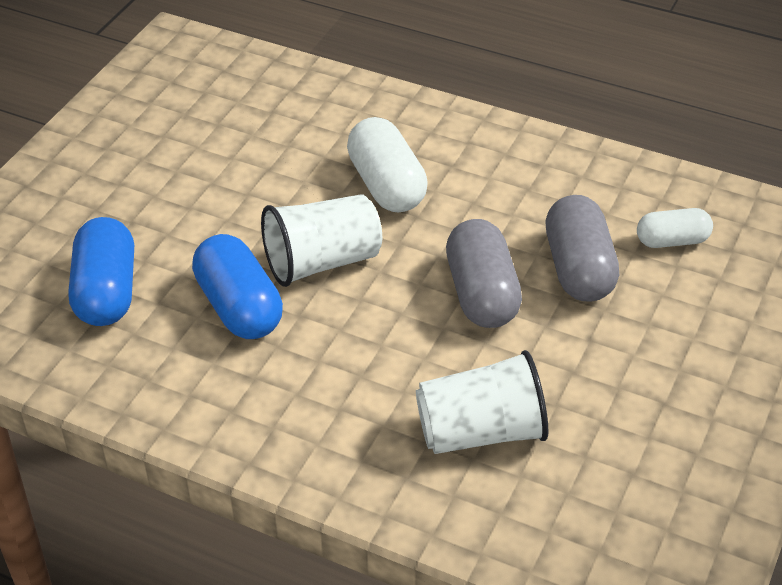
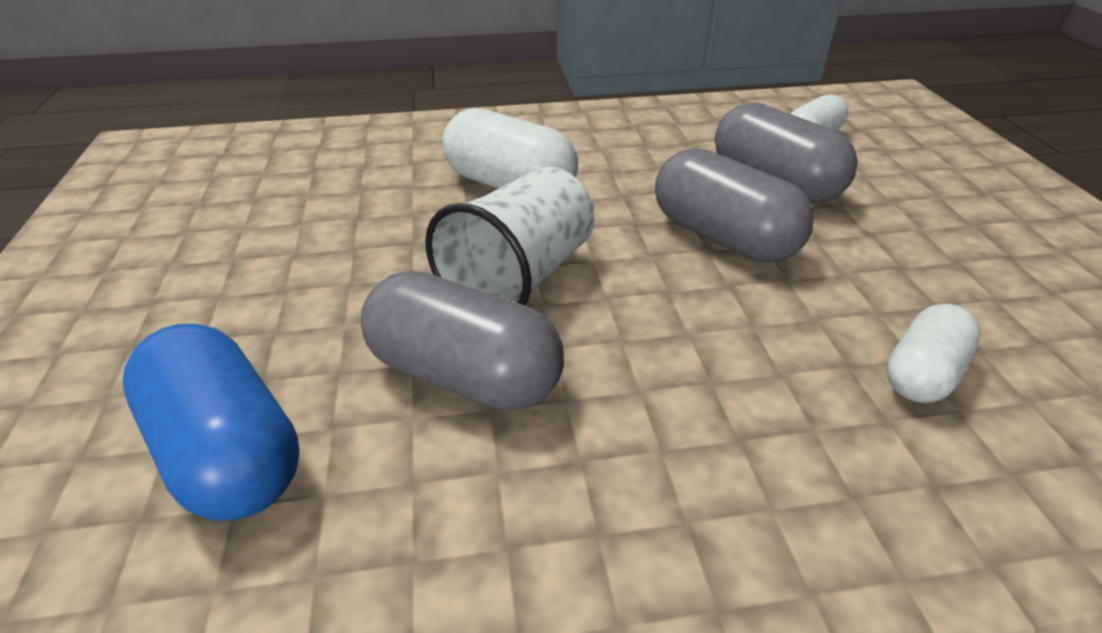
camera: 35 degrees left, 5 degrees down
(239, 307) = (464, 375): blue capsule -> grey capsule
(481, 432) = (922, 373): white cup -> white capsule

